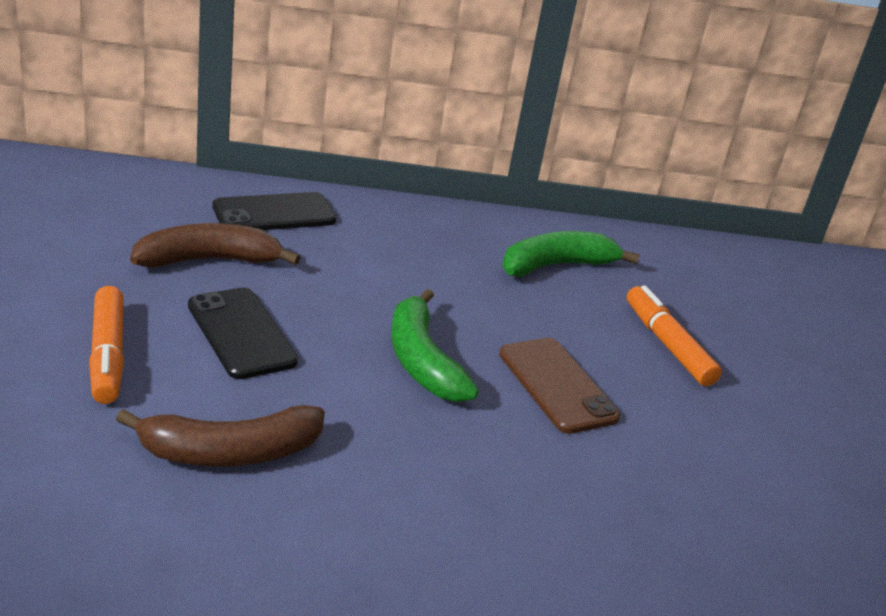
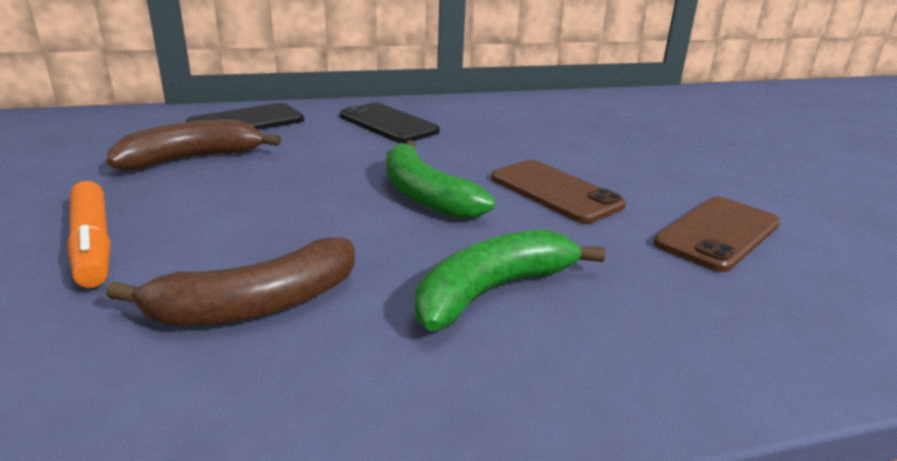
camera: 10 degrees left, 5 degrees down
(241, 333) = (239, 204): black phone -> black phone (388, 124)
(556, 265) = (502, 120): green banana -> green banana (492, 291)
(667, 345) = (623, 152): orange marker -> none
(692, 477) = (718, 233): none -> brown phone

